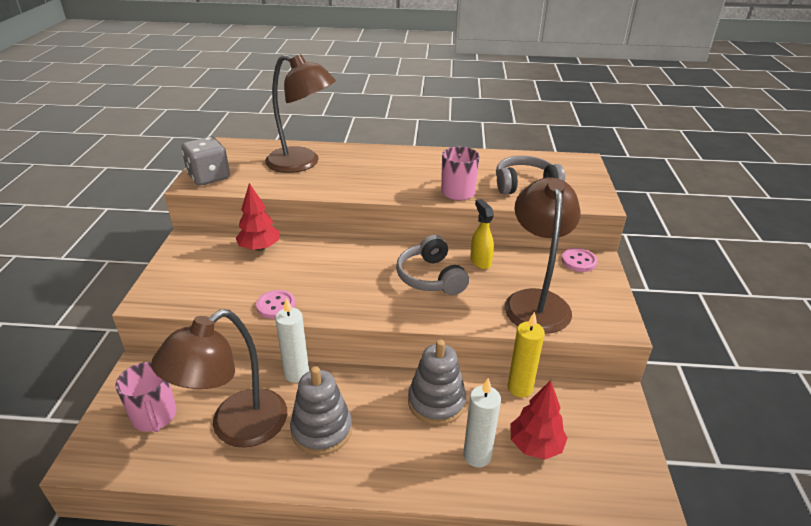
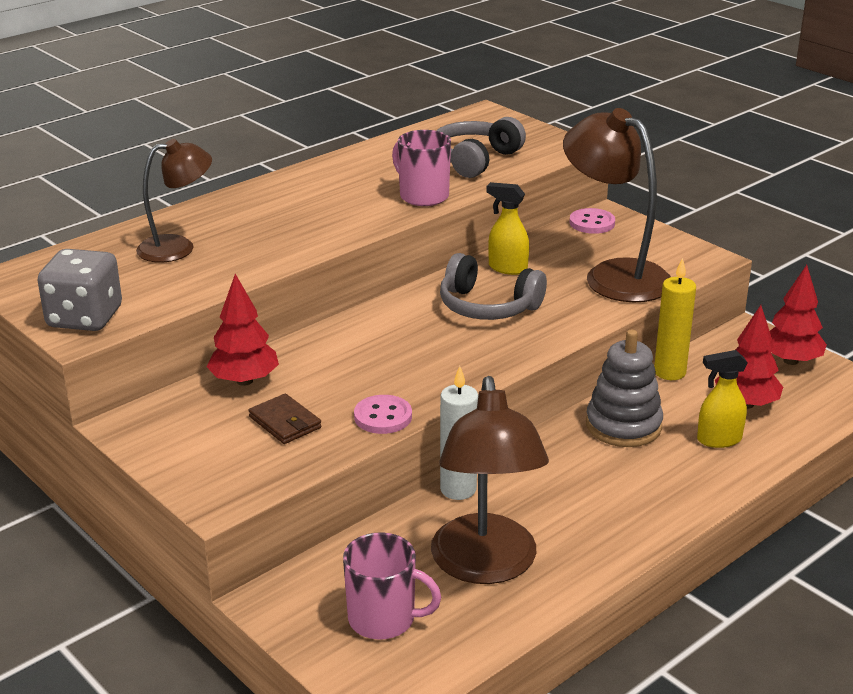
camera: 45 degrees left, 5 degrees down
(236, 279) = (285, 422): none -> brown wallet
(302, 163) = (178, 247): brown lamp -> brown lamp, size x0.63
(322, 430) = (566, 511): grey stacking toy -> none
(477, 456) = (718, 440): white candle -> yellow spray bottle
(618, 438) = (791, 361): none -> red tree

